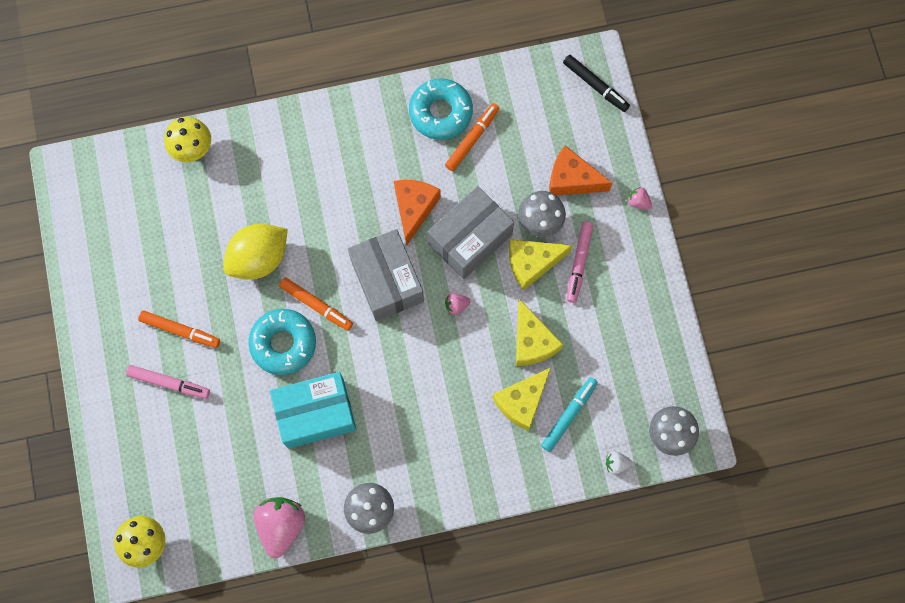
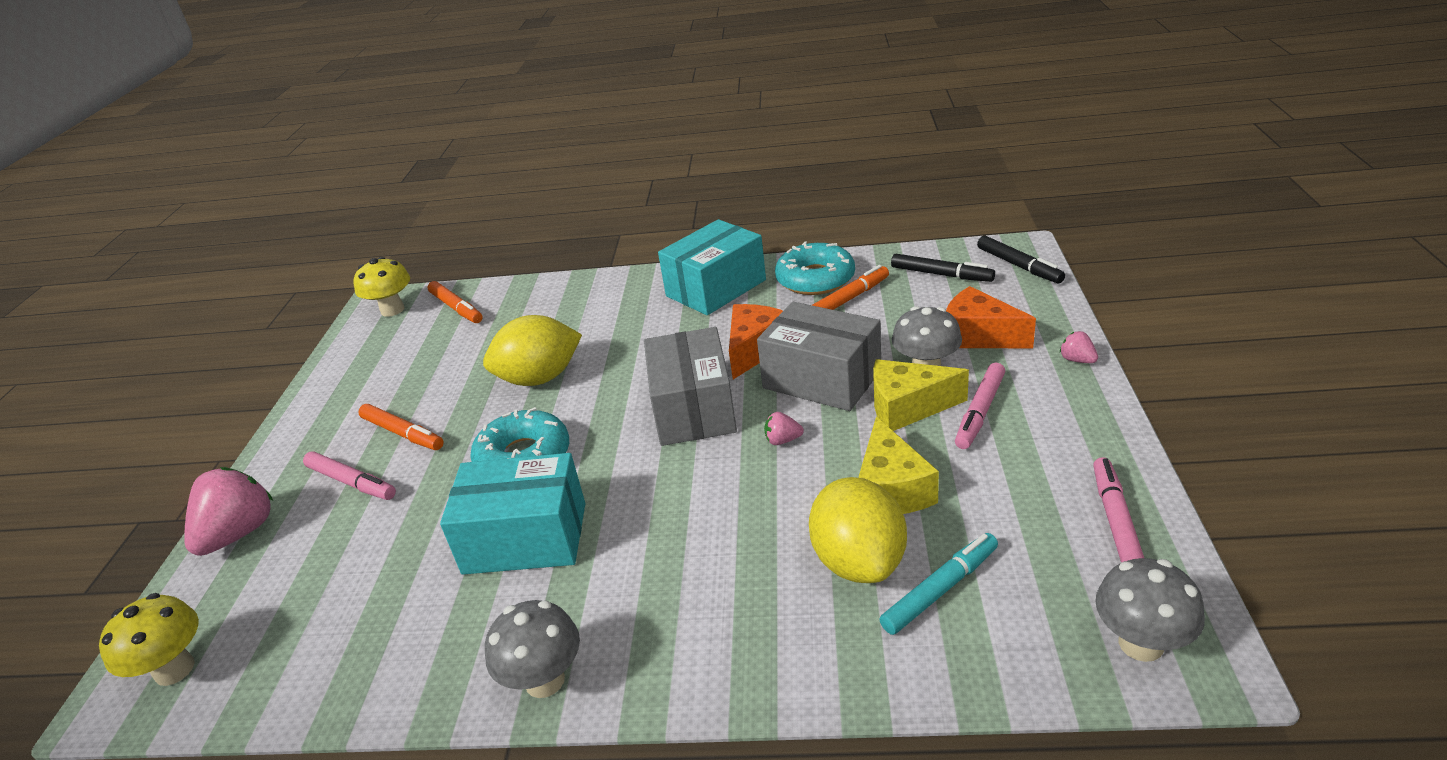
camera: 20 degrees right, 40 degrees down
(193, 149) = (519, 294): yellow mushroom -> yellow mushroom (392, 310)
(281, 525) = (388, 679): pink strawberry -> pink strawberry (239, 533)
(316, 305) = (588, 424): orange marker -> orange marker (456, 308)
(362, 130) = (716, 288): none -> turquoise box
(470, 239) = (822, 379): grey box -> grey box turned 60 degrees clockwise
(522, 402) = (858, 561): yellow cheese -> yellow lemon
(538, 101) = (941, 274): none -> black marker
(616, 464) = (1027, 676): white strawberry -> none
(659, 351) = (1116, 522): none -> pink marker

